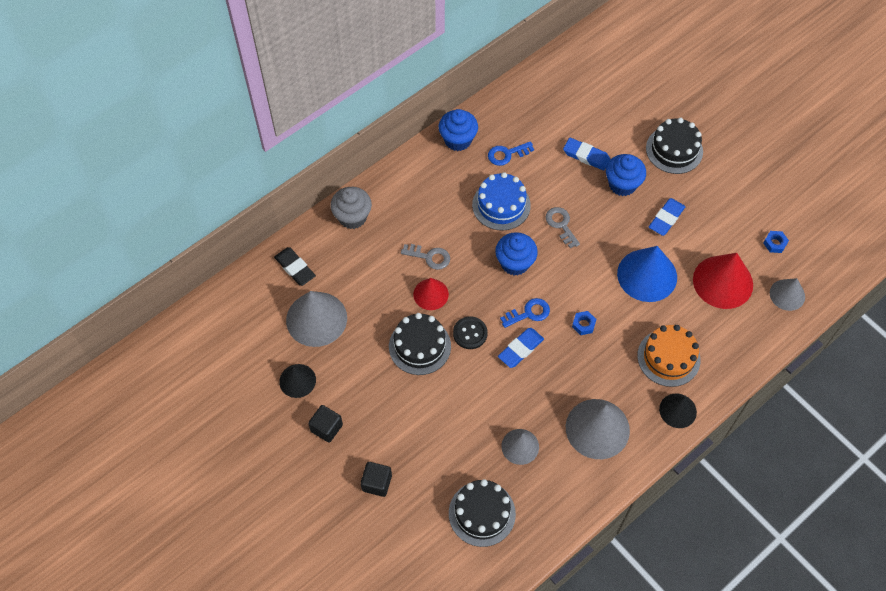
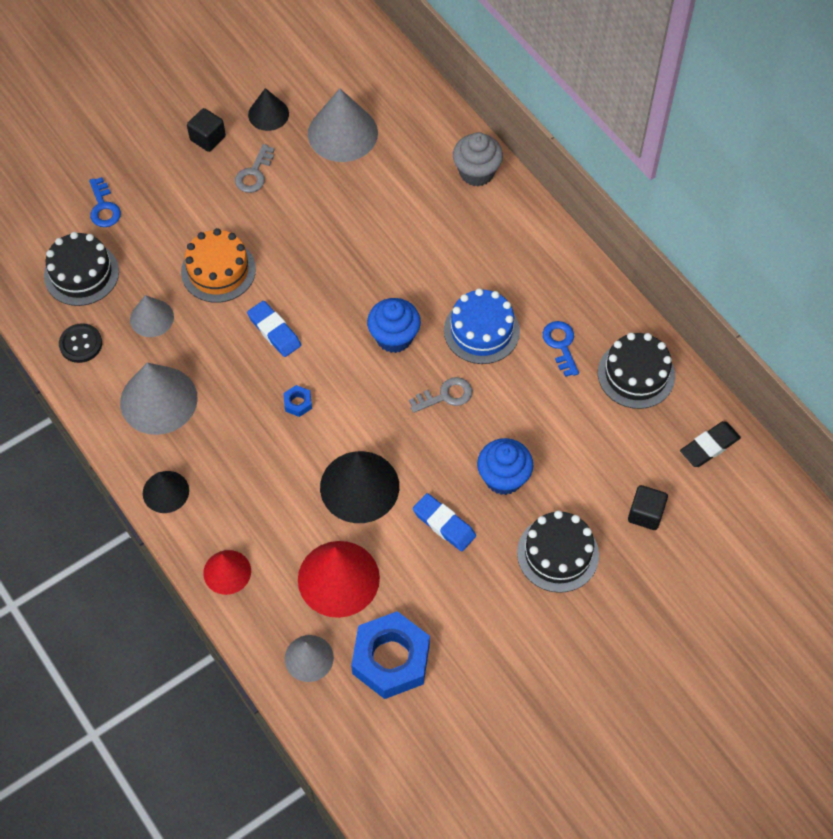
camera: 95 degrees right, 0 degrees up
(295, 268) = (411, 115): black eraser -> black eraser (709, 446)
(377, 483) = (136, 180): black cube -> black cube (645, 514)
(420, 346) = (293, 229): black cake -> black cake (636, 374)
(429, 257) = (412, 247): grey key -> grey key (254, 173)
(431, 294) = (361, 245): red cone -> red cone (227, 572)
(458, 140) = (586, 291): blue cupcake -> none
(470, 333) = (303, 281): black button -> black button (81, 344)
(529, 313) = (322, 345): blue key -> blue key (103, 207)
(586, 156) = (553, 439): blue eraser -> none
(647, 275) = (359, 486): blue cone -> black cone
(668, 357) = (238, 493): orange cake -> orange cake (218, 270)
(775, 243) = (391, 659): blue nut -> blue nut, size x2.47

